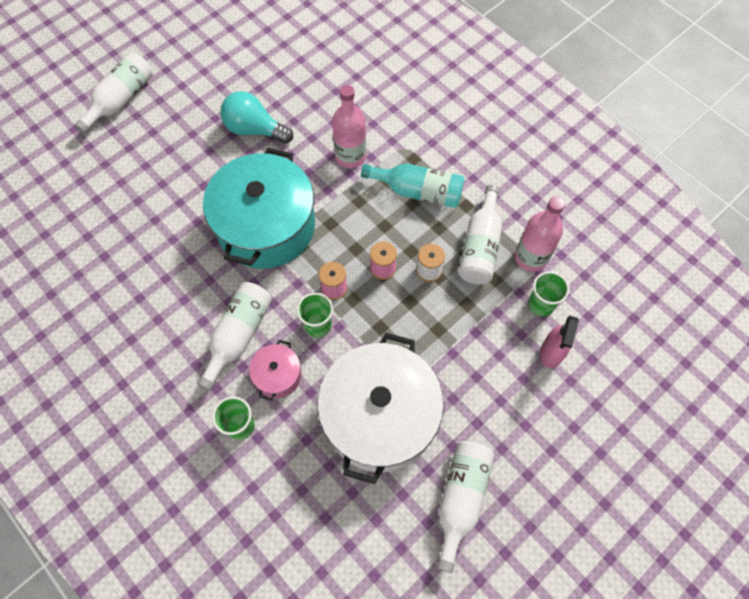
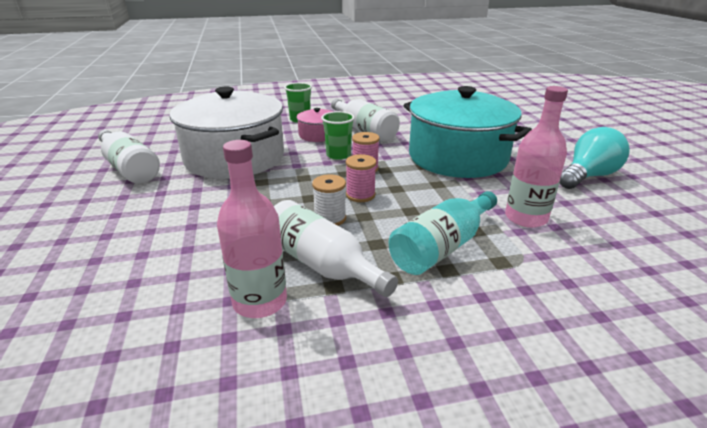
camera: 120 degrees right, 35 degrees down
(121, 100) = (640, 132): white bottle -> none
(541, 305) = (194, 279): green cup -> none
(551, 352) = (139, 261): pink spray bottle -> none

